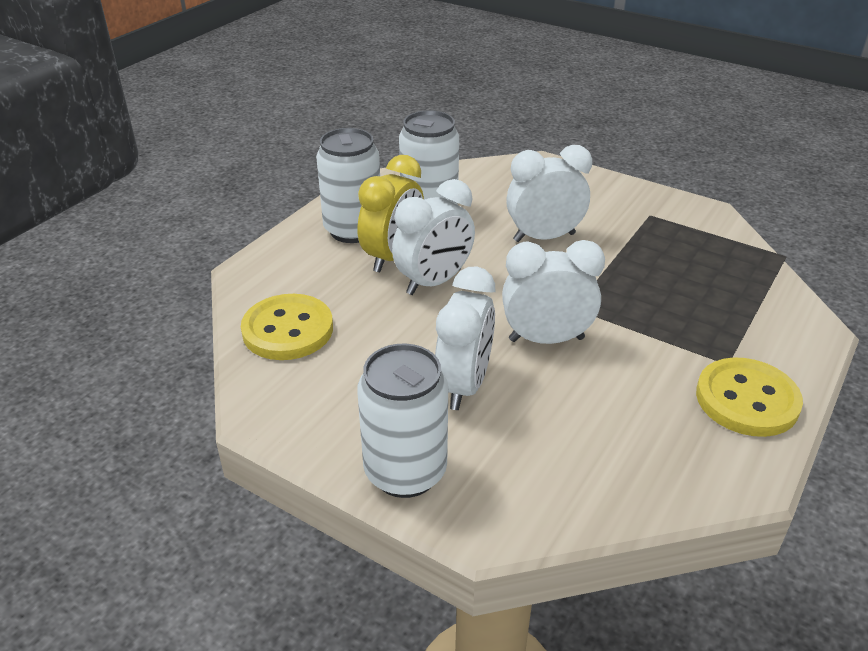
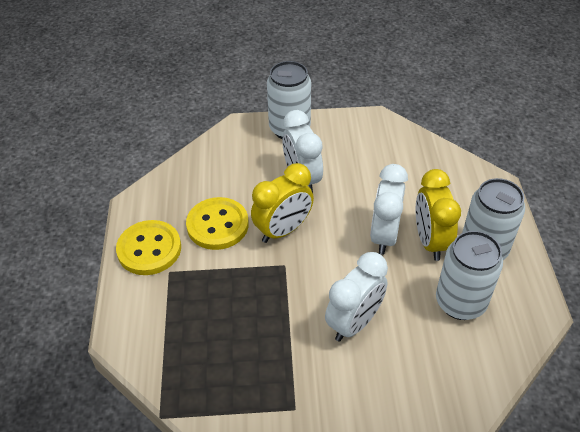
camera: 145 degrees right, 10 degrees up
(288, 330) = (421, 161): yellow button -> yellow button (217, 225)
(546, 339) = (283, 230): white clock -> yellow clock

